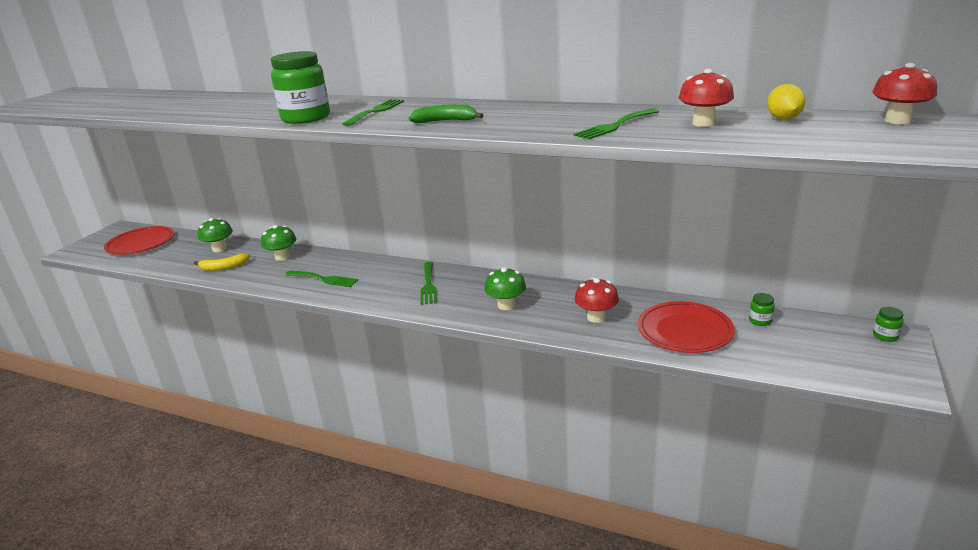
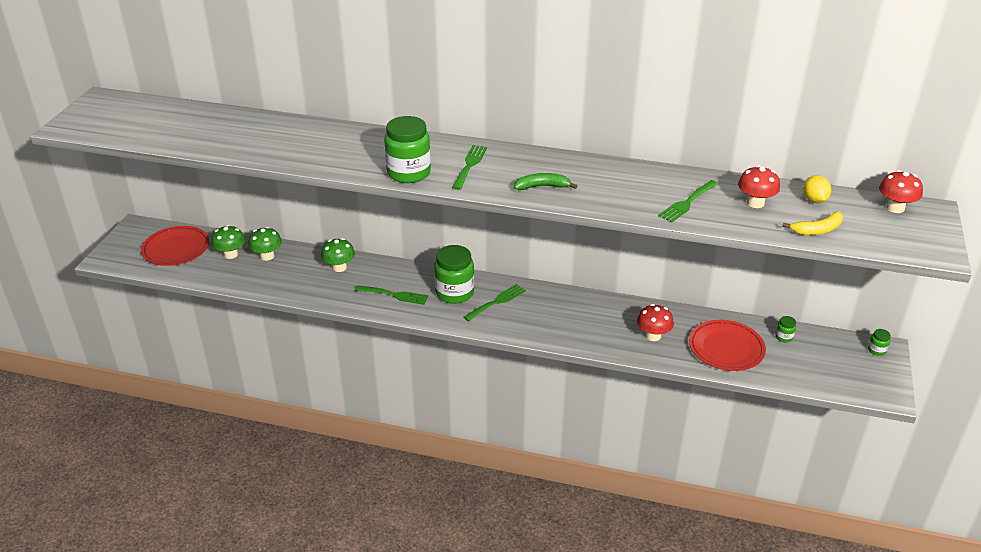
camera: 10 degrees left, 10 degrees up
(224, 267) = (286, 281): yellow banana -> yellow banana (817, 230)
(387, 277) = (454, 293): none -> green jar
(428, 285) = (497, 302): green fork -> green fork turned 120 degrees counterclockwise
(506, 305) = (574, 324): green mushroom -> green mushroom (231, 254)

